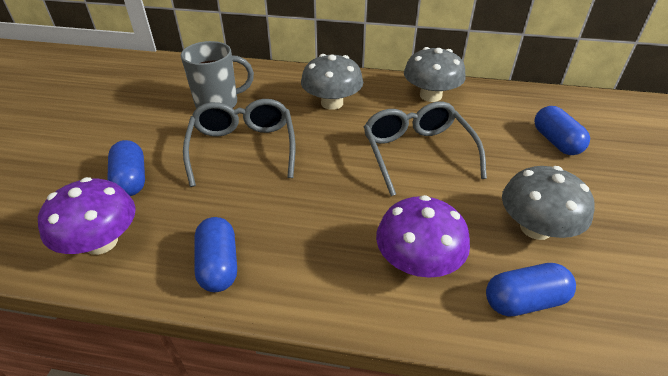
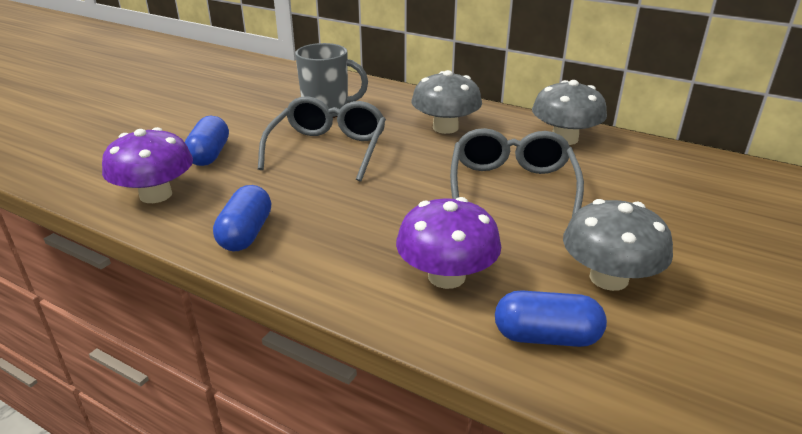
camera: 20 degrees right, 10 degrees down
(556, 142) = (696, 206): blue capsule -> none

